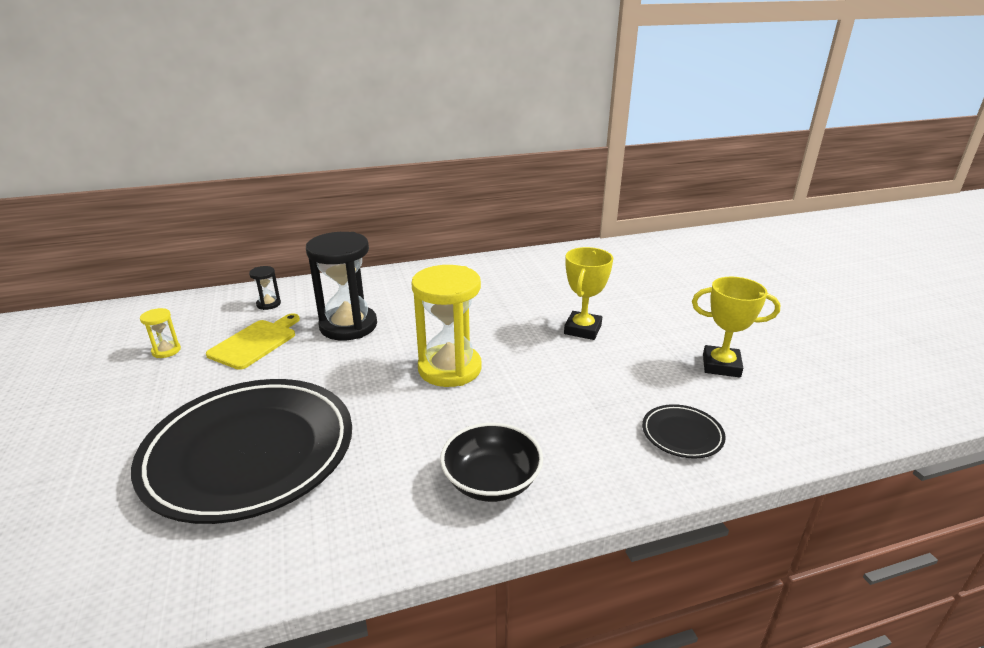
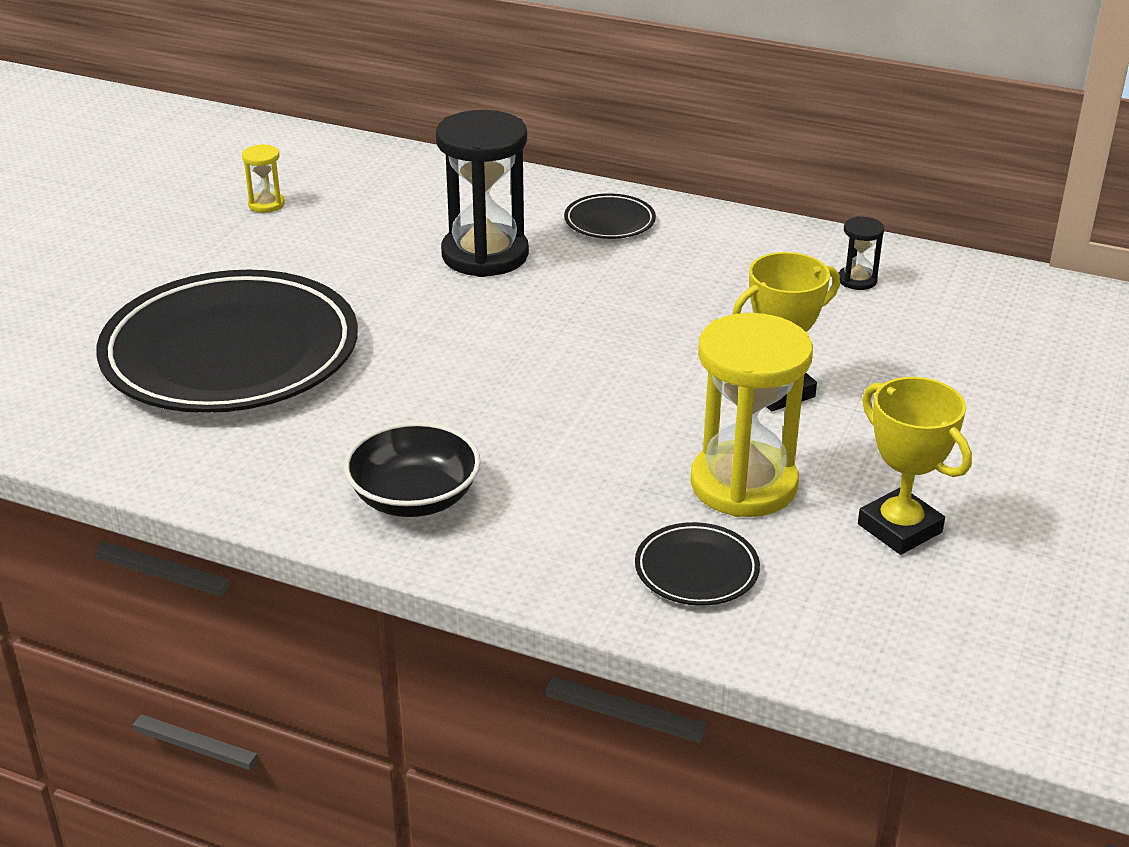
camera: 40 degrees right, 5 degrees up
(255, 342) = (362, 232): yellow cutting board -> none
(268, 304) = (429, 187): black hourglass -> black hourglass (857, 280)
(394, 286) = (609, 222): none -> black plate
(450, 368) = (532, 361): yellow hourglass -> yellow hourglass (743, 484)

